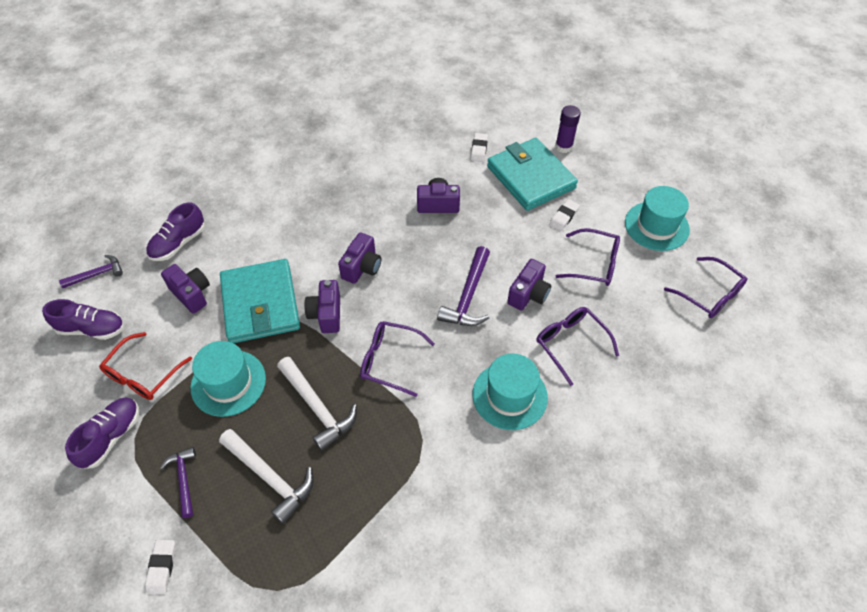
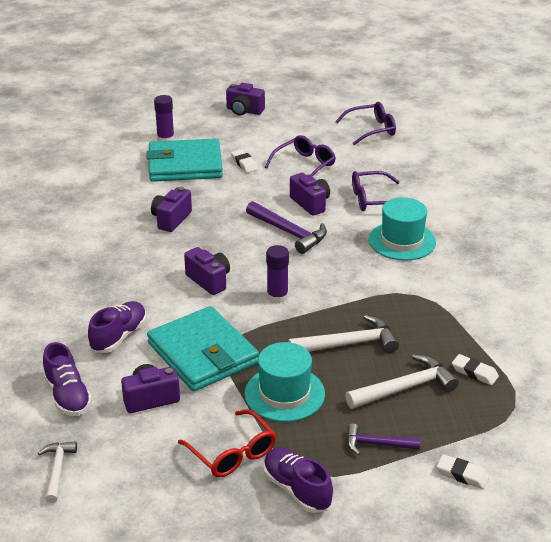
camera: 65 degrees left, 20 degrees down
(92, 329) = (138, 485): purple shoe -> purple shoe (119, 336)
(97, 274) = (57, 470): purple hammer -> white hammer
(260, 304) = (202, 353): turquoise wallet -> turquoise wallet turned 45 degrees clockwise
(326, 314) = (248, 315): purple camera -> purple camera (244, 111)
(362, 325) = (277, 297): none -> purple glue stick
(389, 361) = (327, 291): purple glasses -> none
(479, 149) = (124, 180): white eraser -> white eraser (474, 372)
(656, 226) = (290, 128): turquoise hat -> none

